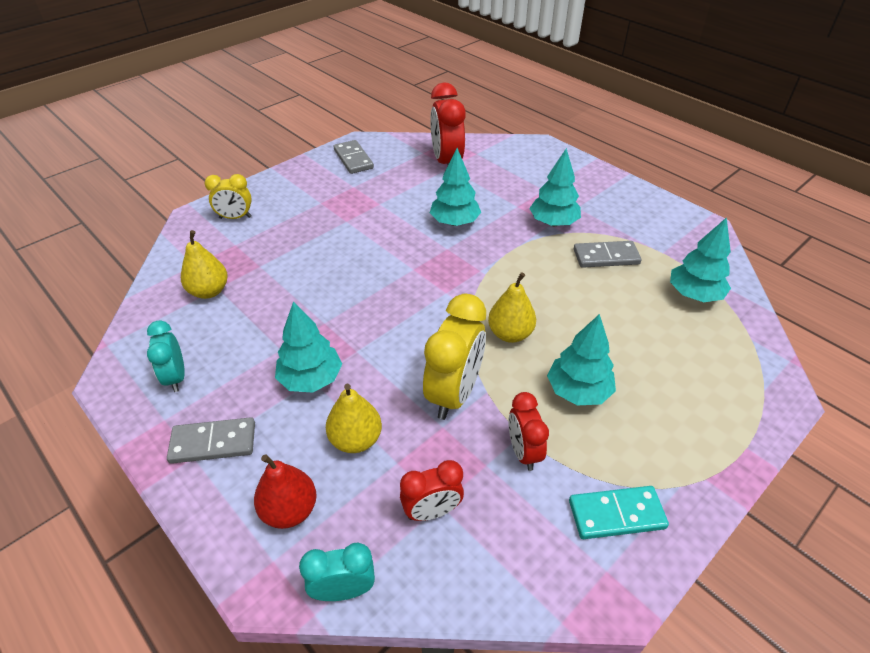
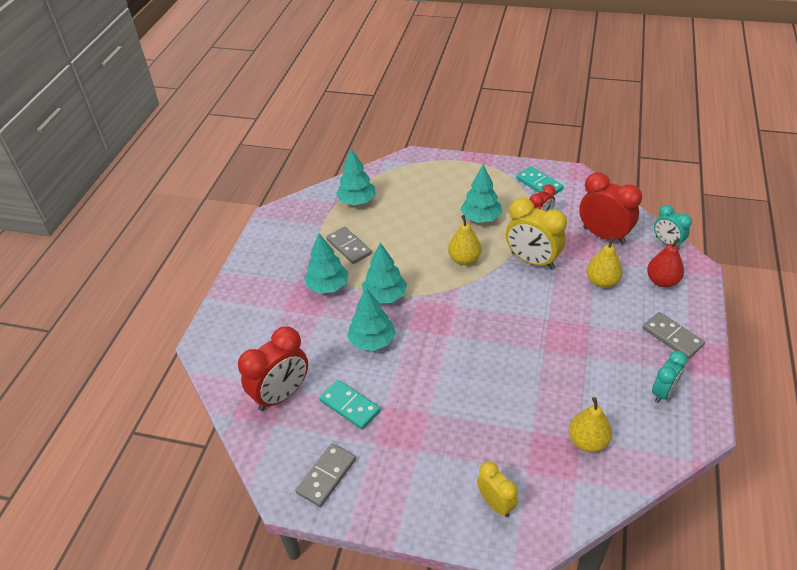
camera: 120 degrees left, 0 degrees up
(311, 379) = (589, 325): turquoise tree -> turquoise tree (385, 296)
(399, 187) = (350, 406): none -> turquoise domino
(432, 511) = (604, 235): red clock -> red clock, size x1.69
(454, 394) = (532, 261): yellow clock -> yellow clock turned 135 degrees counterclockwise

